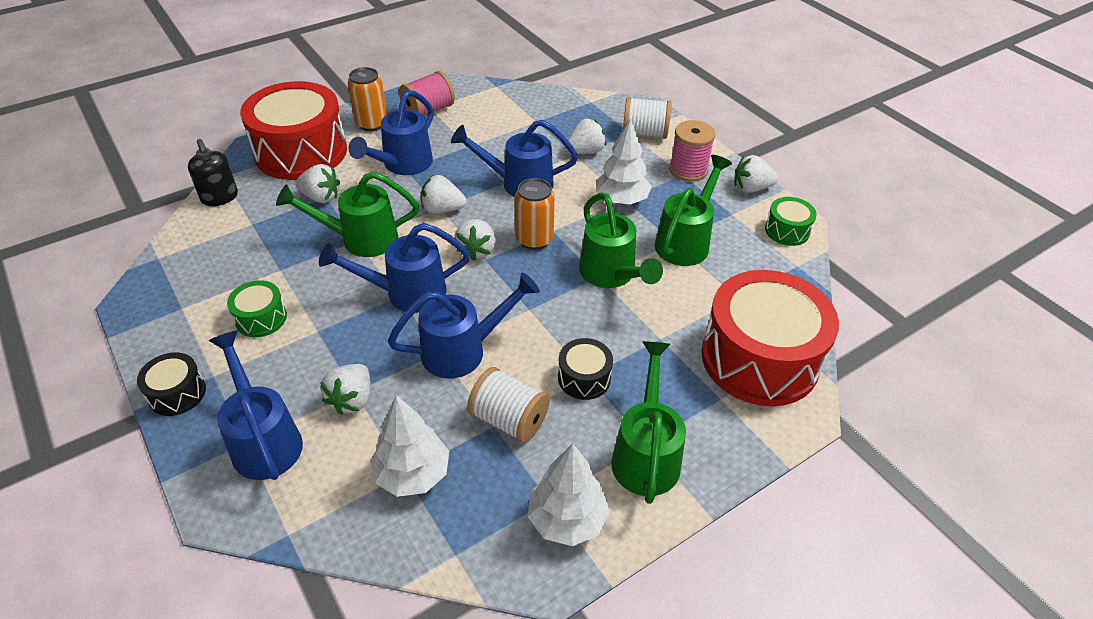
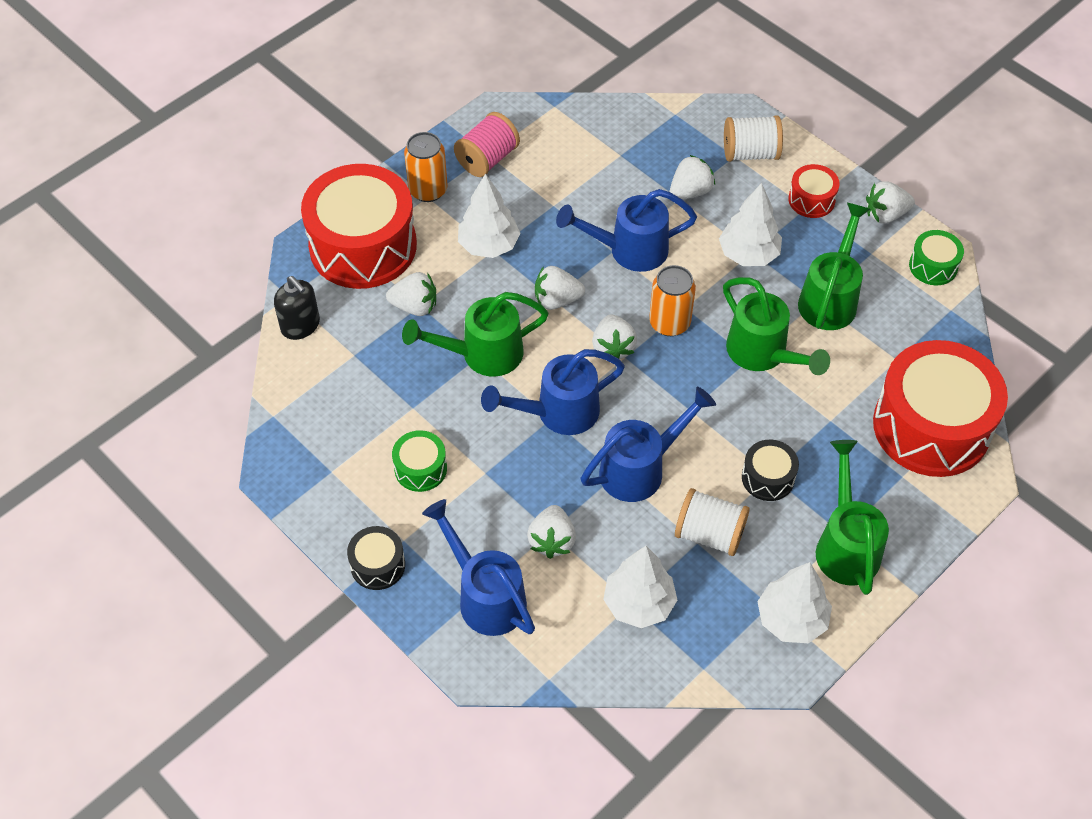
camera: 10 degrees left, 10 degrees up
(402, 165) = (488, 245): blue watering can -> white tree
(688, 170) = (811, 200): pink spool -> red drum

